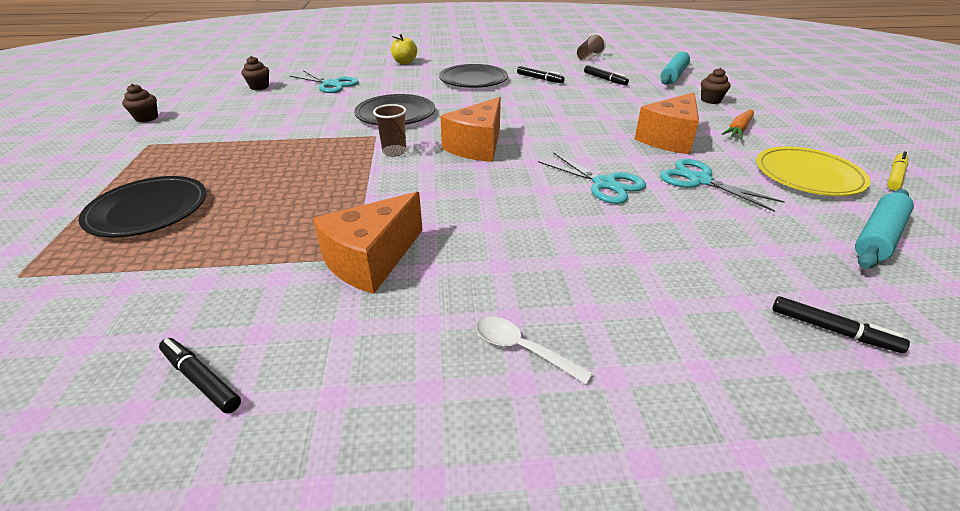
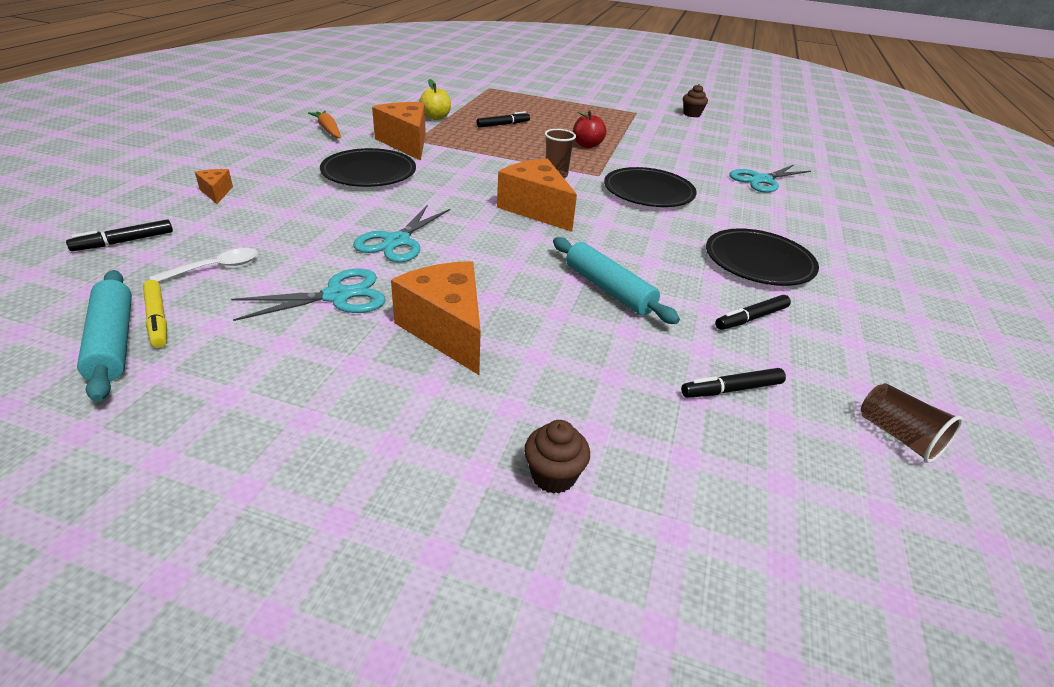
camera: 110 degrees right, 0 degrees up
(148, 211) = (530, 107): black plate -> black plate (369, 173)
(201, 379) = (365, 107): black marker -> black marker (503, 125)
(259, 87) = (761, 151): brown cupcake -> none
(294, 151) = (587, 145): none -> red apple
(404, 62) = (855, 234): yellow apple -> yellow apple (436, 117)
(522, 349) = (279, 157): white spoon -> white spoon (215, 268)
(604, 184) = (397, 241): turquoise scissors -> turquoise scissors turned 45 degrees counterclockwise
(673, 75) = (736, 516): turquoise rolling pin -> turquoise rolling pin (608, 289)
(673, 338) = (216, 192): none -> orange cheese
(738, 130) = (411, 420): orange carrot -> orange carrot (328, 130)
(808, 175) = (240, 387): yellow plate -> none
(895, 176) = (117, 486): yellow marker -> yellow marker (157, 319)

